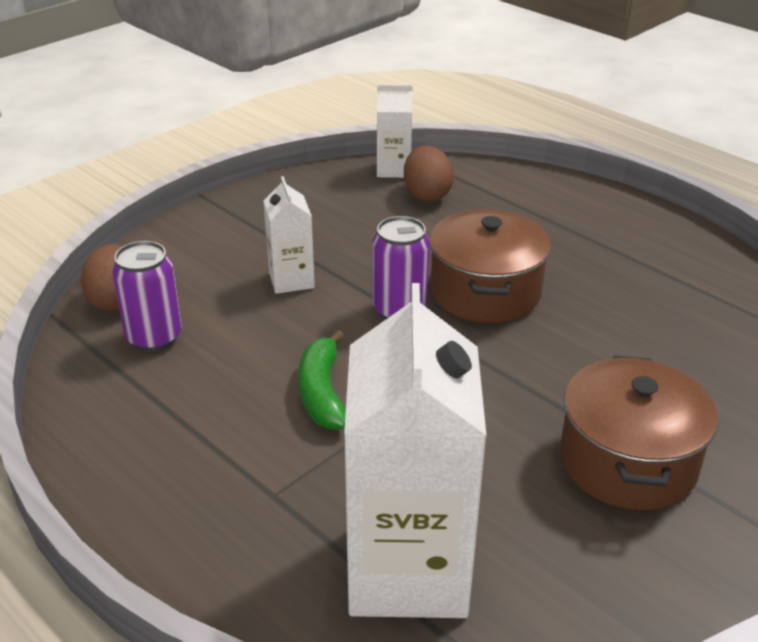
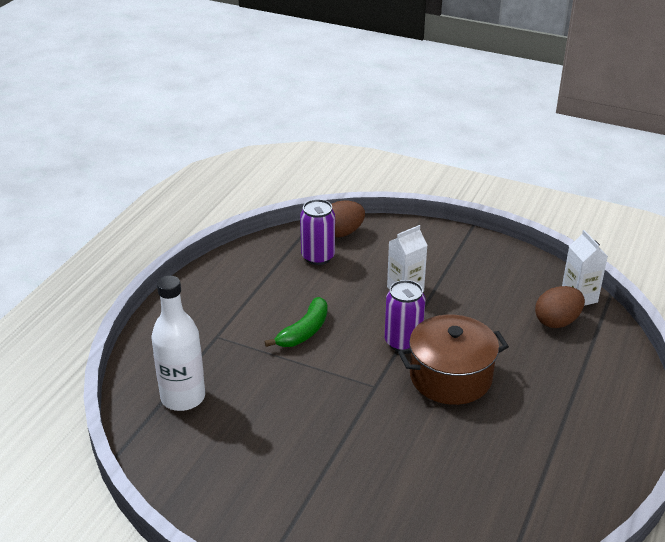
camera: 70 degrees right, 0 degrees up
(322, 393) = (304, 331): green banana -> green banana turned 150 degrees clockwise
(408, 570) = (183, 397): white carton -> white bottle
(627, 461) = (307, 475): brown pot -> none

